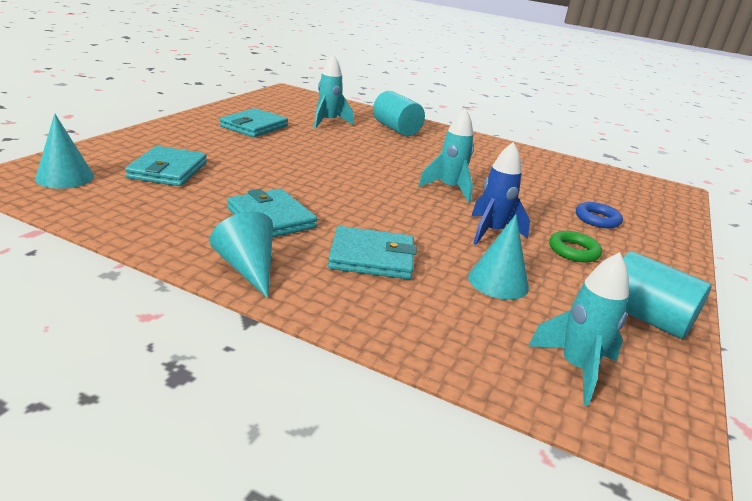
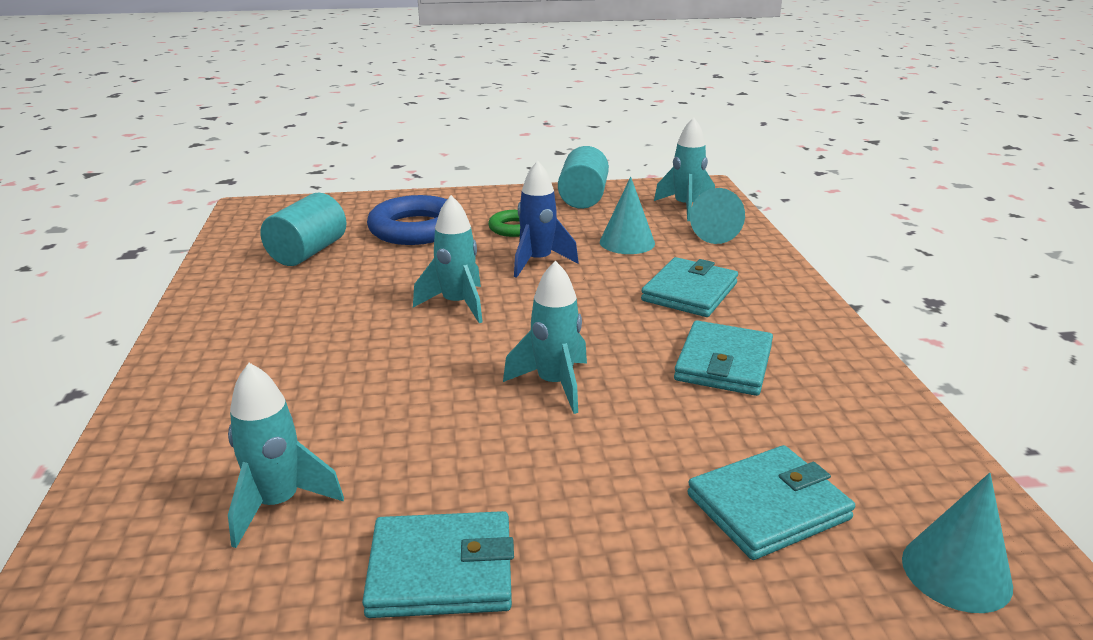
camera: 120 degrees left, 0 degrees up
(248, 268) = (815, 330): turquoise cone -> turquoise cone (719, 233)
(327, 176) = (554, 384): none -> turquoise rocket
(372, 257) = (689, 292): turquoise wallet -> turquoise wallet turned 60 degrees clockwise
(396, 129) = (223, 420): turquoise cylinder -> turquoise cylinder (308, 252)
(597, 219) = (415, 229): blue ring -> blue ring, size x1.83

